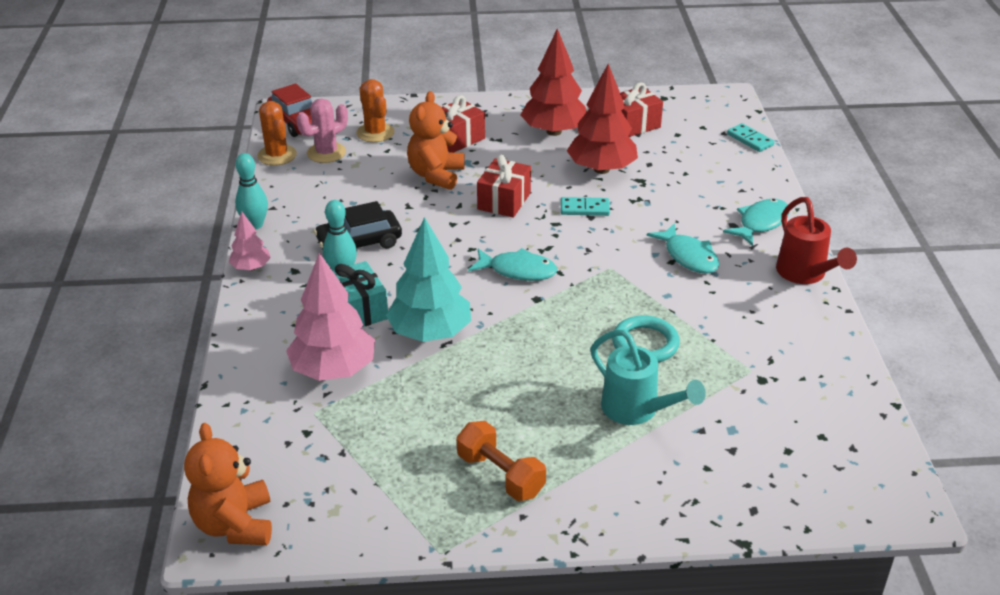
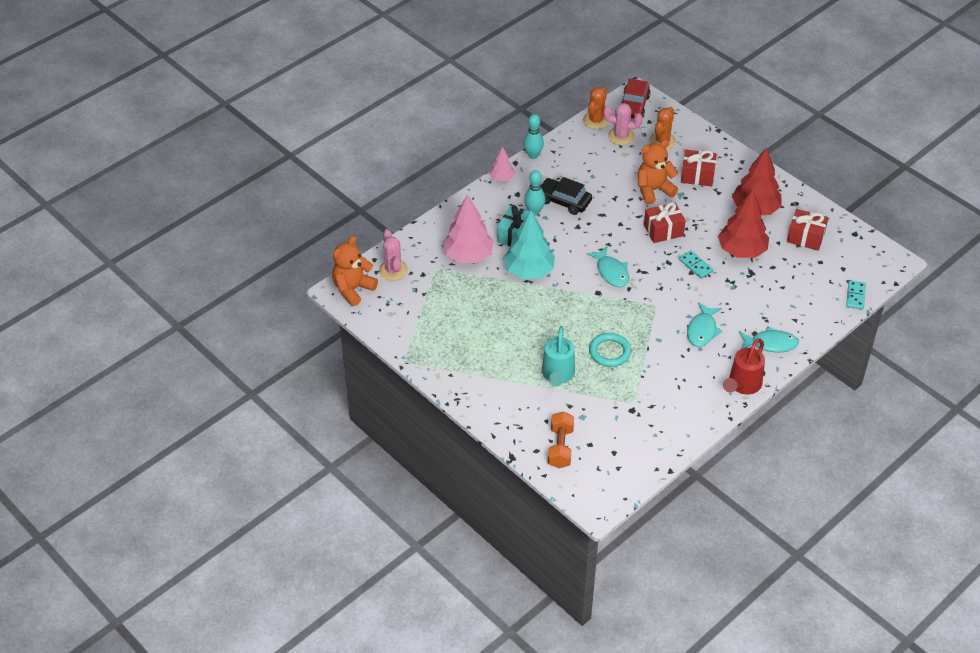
camera: 50 degrees right, 10 degrees up
(259, 458) = (393, 270): none -> pink cactus
(500, 475) = (466, 353): orange dumbbell -> orange dumbbell (560, 447)

